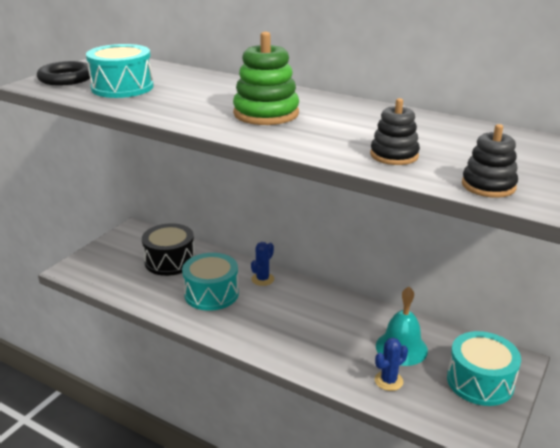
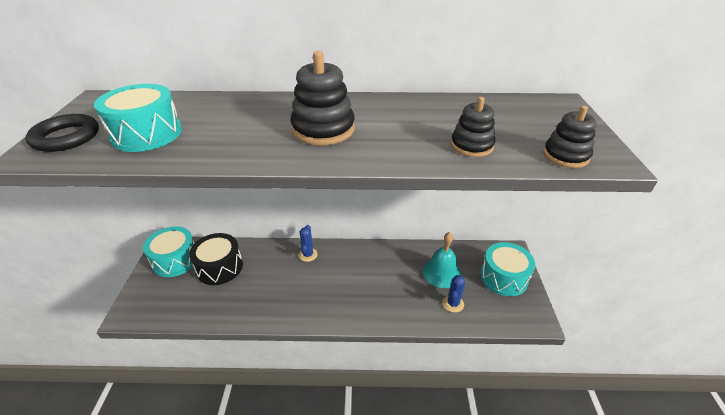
camera: 30 degrees left, 10 degrees up
(211, 294) = (277, 284): turquoise drum -> turquoise drum (175, 260)
(266, 113) = (323, 129): green stacking toy -> black stacking toy

